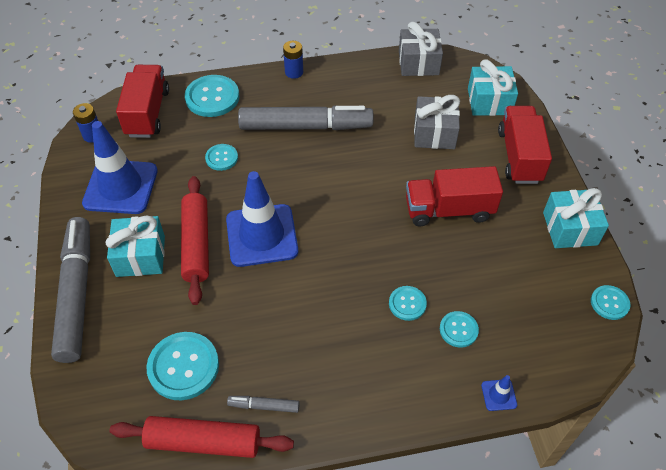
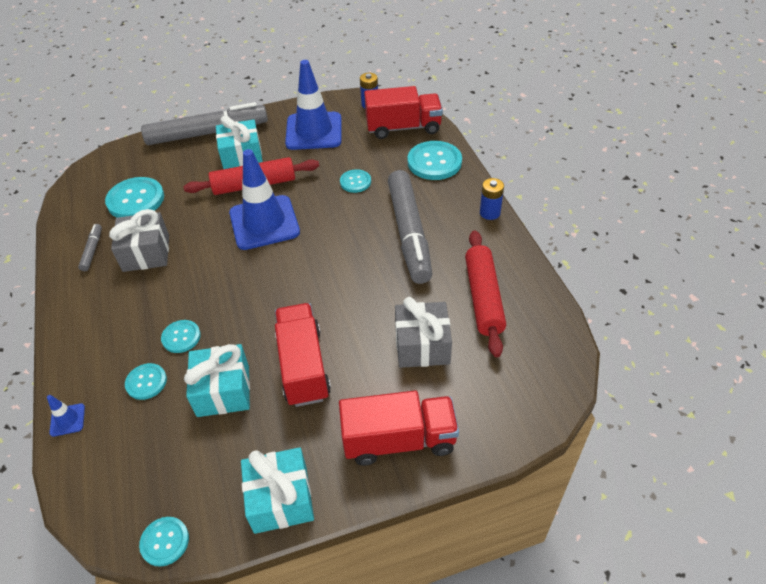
camera: 85 degrees right, 5 degrees down
(203, 442) = (70, 222): red rolling pin -> red rolling pin (483, 297)
(418, 63) = (545, 321): grey gift -> grey gift (146, 253)
(489, 101) = (495, 403): turquoise gift -> turquoise gift (223, 391)

